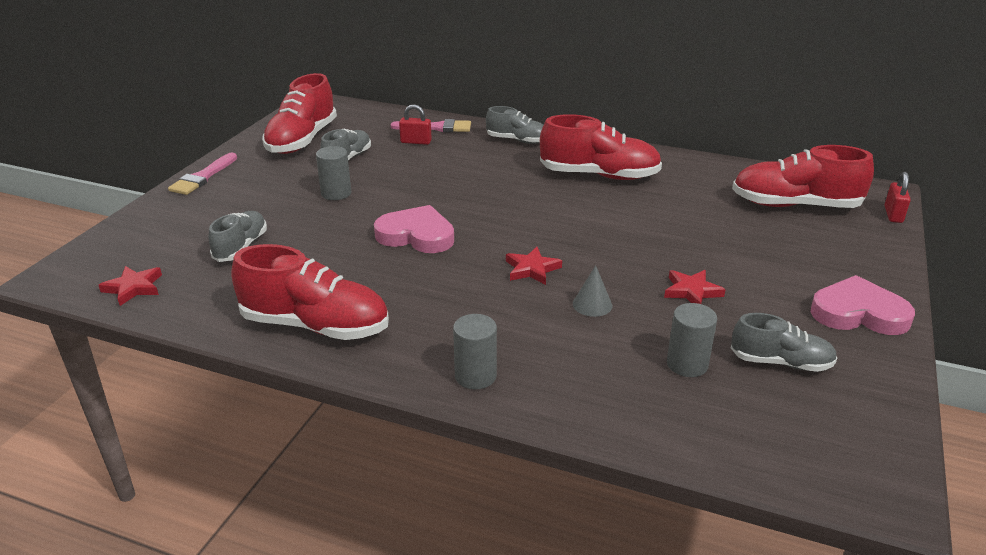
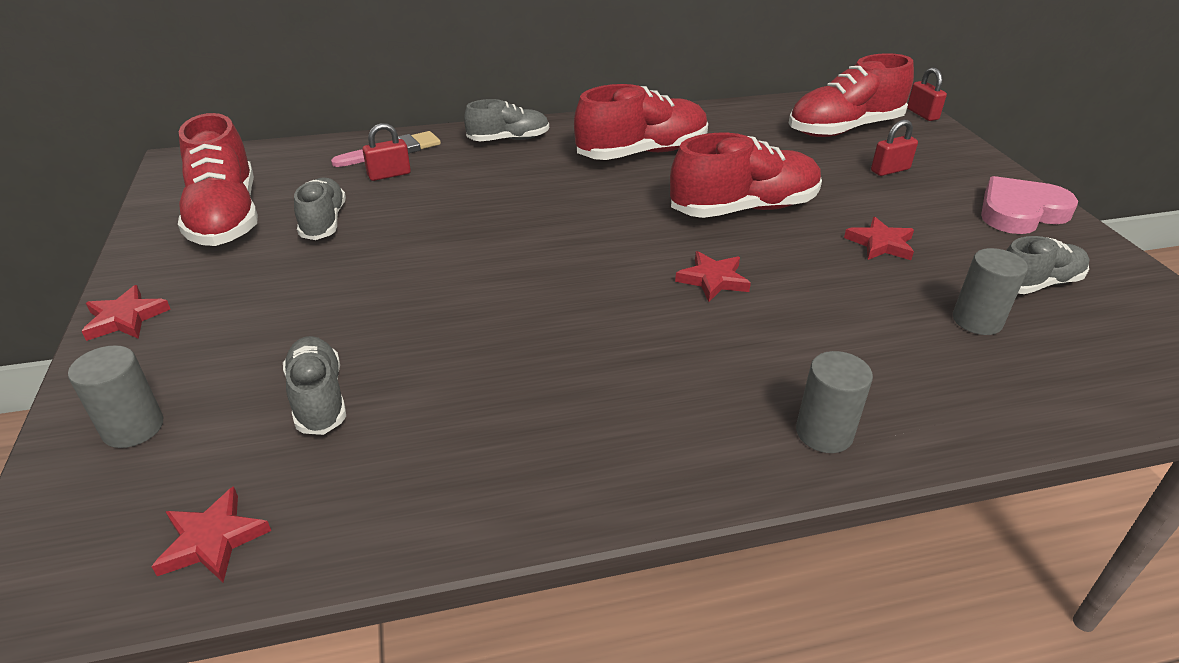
camera: 35 degrees left, 5 degrees up
(203, 177) = (125, 318): pink brush -> red star
(315, 326) = (565, 463): red shoe -> red shoe (744, 209)
(336, 193) = (365, 272): grey cylinder -> grey cylinder (133, 428)
(416, 235) = (538, 289): pink heart -> none
(592, 304) = (819, 295): grey cone -> none
(786, 246) = (890, 170): none -> red padlock

